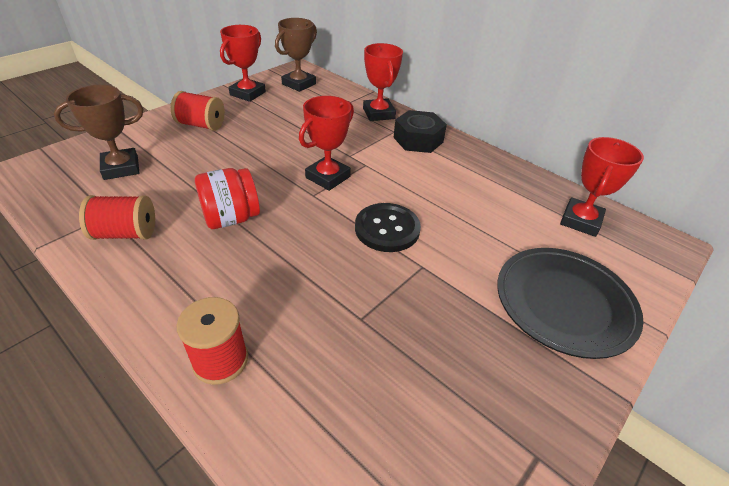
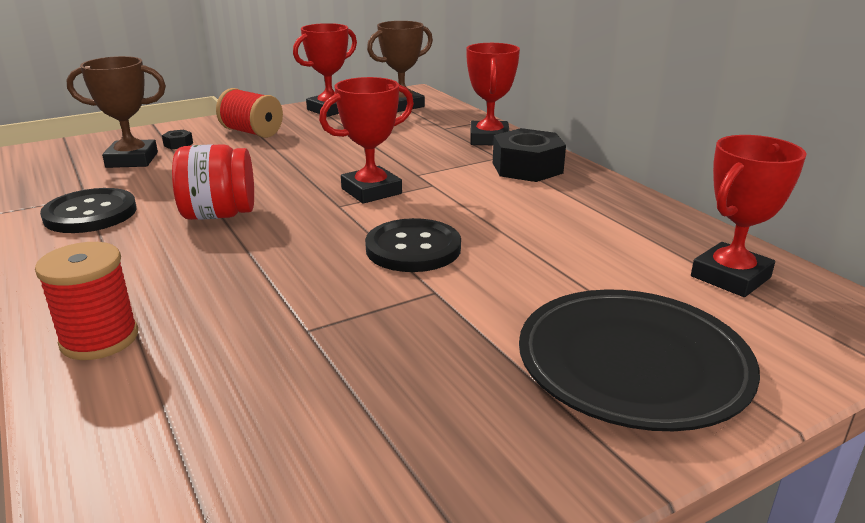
camera: 20 degrees right, 15 degrees down
(126, 233) = (90, 213): red spool -> black button
(149, 145) = (178, 144): none -> black nut

